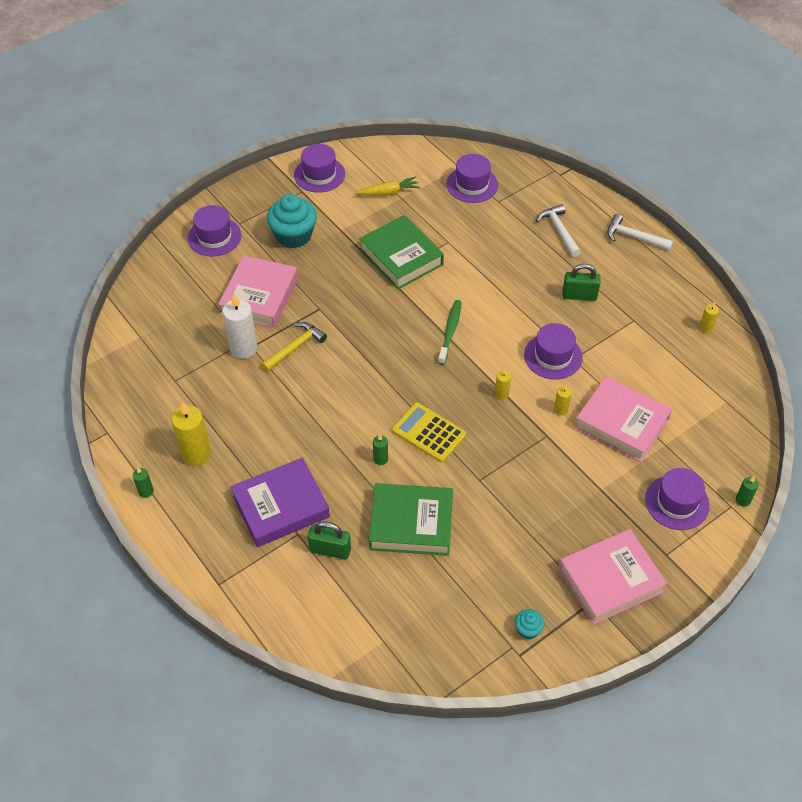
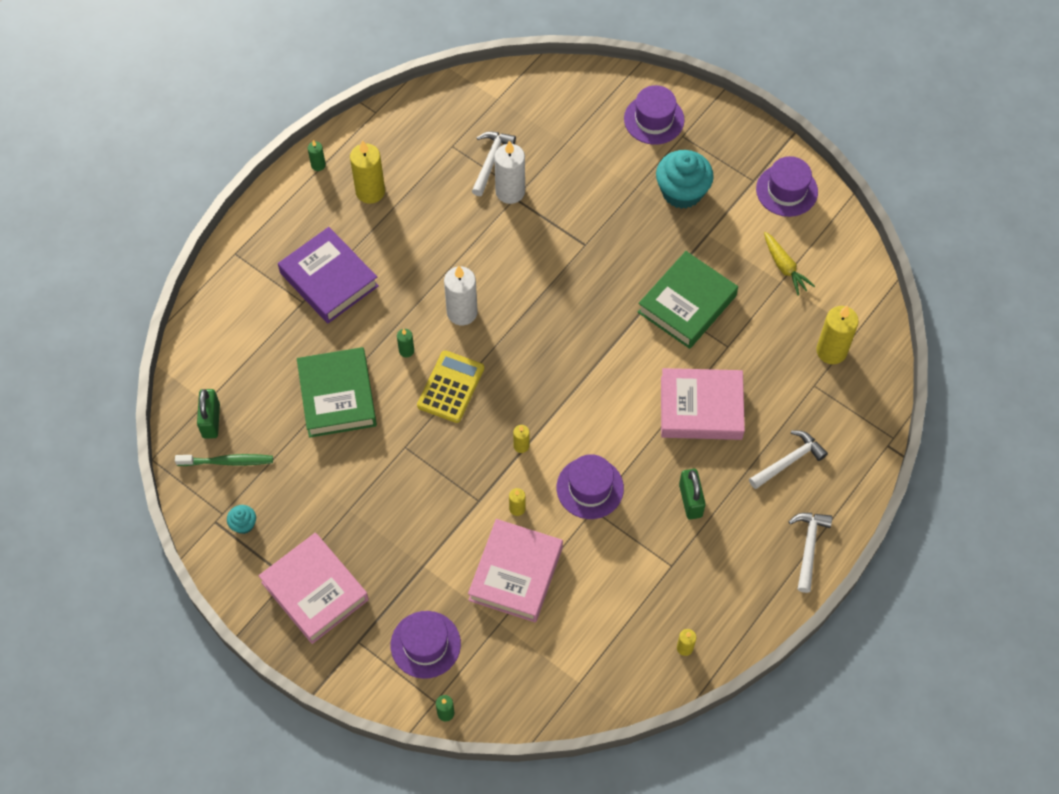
camera: 75 degrees right, 10 degrees up
(204, 355) = (491, 160): none -> white hammer
(259, 296) = (584, 185): pink book -> pink book (701, 408)
(295, 347) = (526, 237): yellow hammer -> none
(330, 550) = (291, 334): green padlock -> green padlock (211, 421)
(355, 409) = (462, 312): none -> white candle
(450, 331) = (593, 377): green toothbrush -> green toothbrush (227, 461)
(472, 184) = (831, 351): purple hat -> yellow candle

